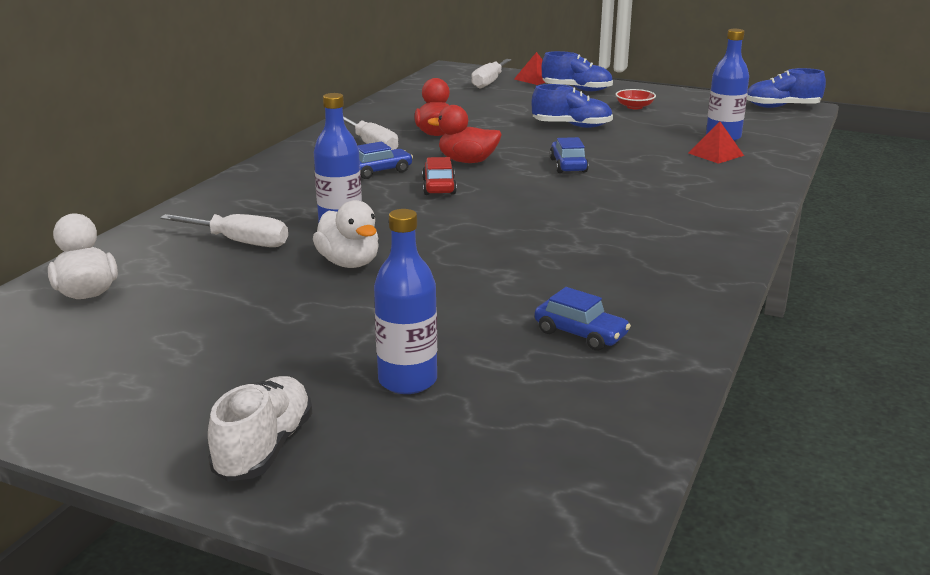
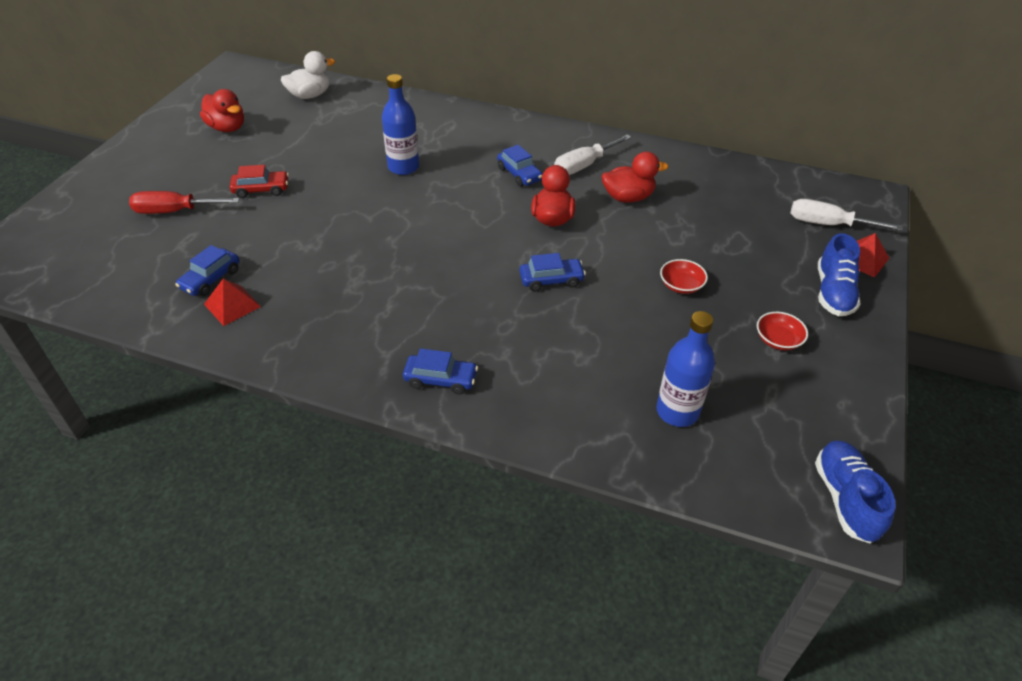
camera: 85 degrees right, 20 degrees up
(151, 358) = (227, 128): none -> red duck
(240, 242) = (377, 132): white screwdriver -> none
(264, 448) = (126, 173): white shoe -> none
(349, 263) = (338, 177): white duck -> none
(407, 381) = (174, 211): blue bottle -> red screwdriver
(439, 186) = (486, 206): red car -> red car (261, 190)
(572, 126) = (681, 285): blue shoe -> red bowl
(715, 154) = (610, 396): red pyramid -> red pyramid (232, 305)
(720, 208) = (440, 379): none -> blue car

